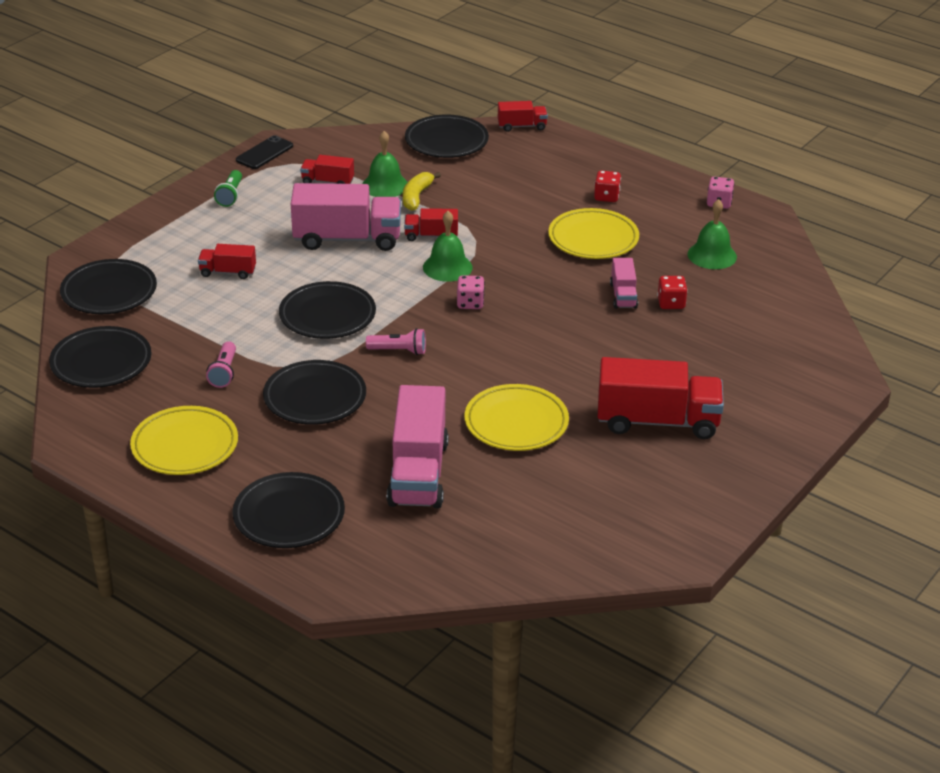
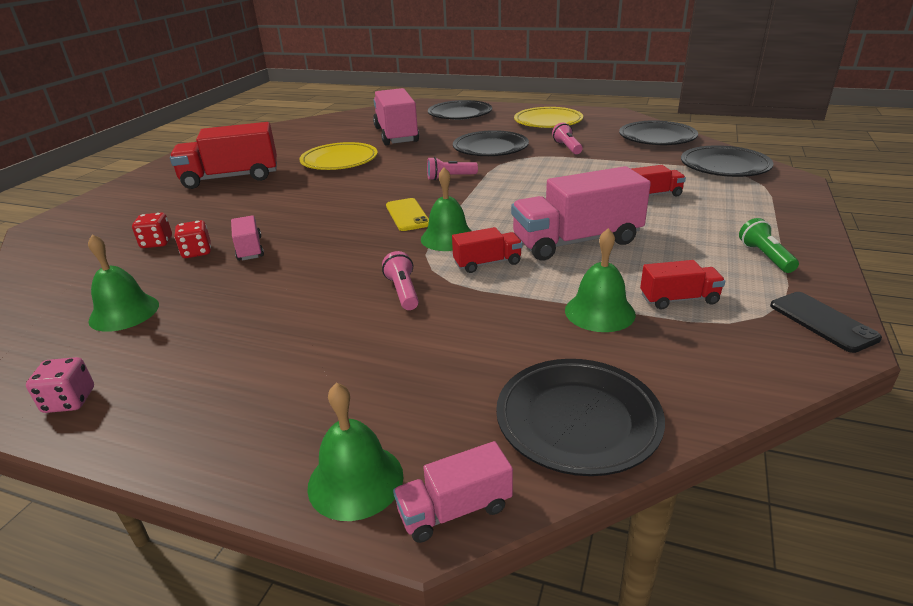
camera: 165 degrees right, 5 degrees down
(264, 153) = (822, 322): black phone -> black phone turned 45 degrees counterclockwise
(327, 315) = (528, 185): black plate -> none
(416, 197) = (542, 305): yellow banana -> none
(470, 303) = (407, 215): pink dice -> yellow phone
(505, 227) = (403, 292): none -> pink flashlight
(522, 126) = (454, 509): red truck -> pink truck
(562, 142) = (355, 480): none -> green bell
(593, 239) = (284, 300): yellow plate -> none
(606, 197) = (263, 369): red dice -> red dice (157, 243)

